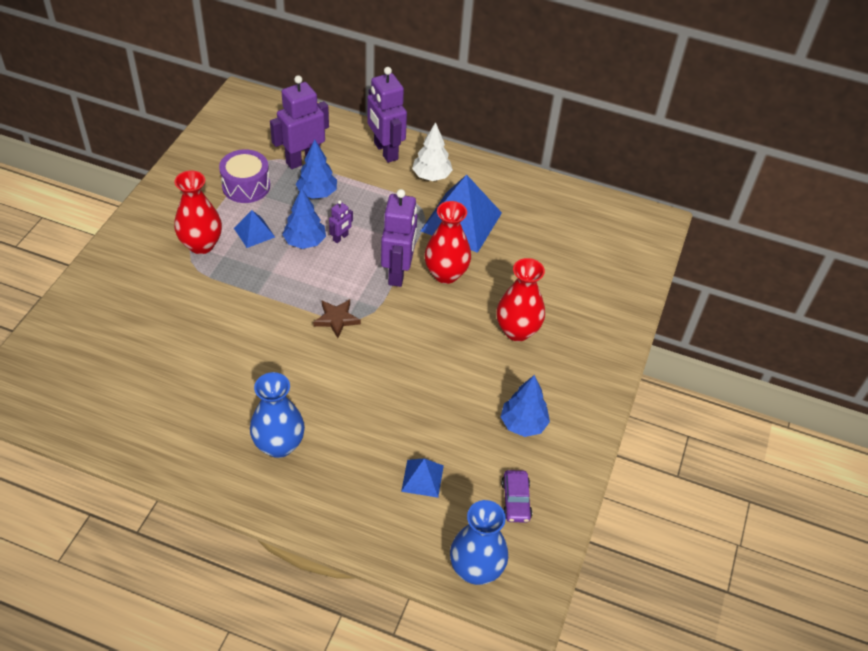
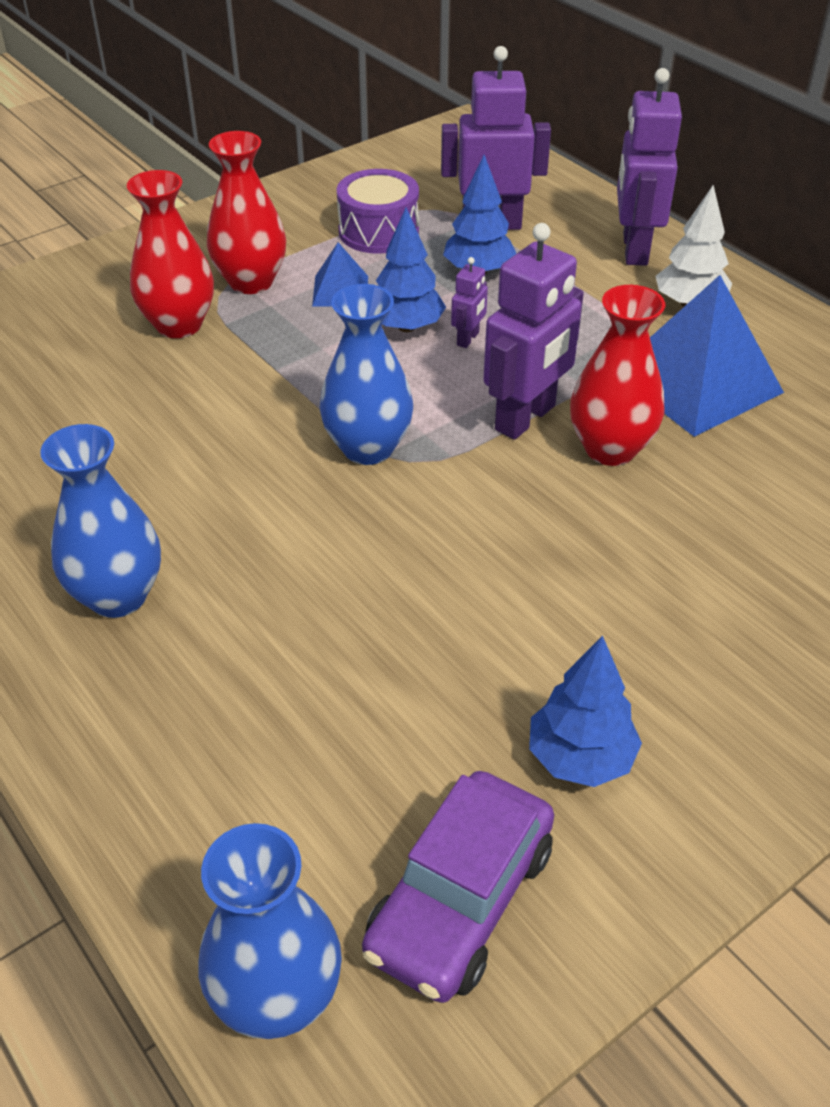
camera: 35 degrees right, 5 degrees down
(336, 319) = (368, 448): brown star -> blue vase
(340, 237) = (468, 339): purple robot -> purple robot turned 45 degrees counterclockwise
(422, 478) = (310, 764): blue pyramid -> none
(516, 500) = (460, 899): purple car -> purple car, size x1.77
(517, 331) = (683, 587): red vase -> red vase (179, 325)

